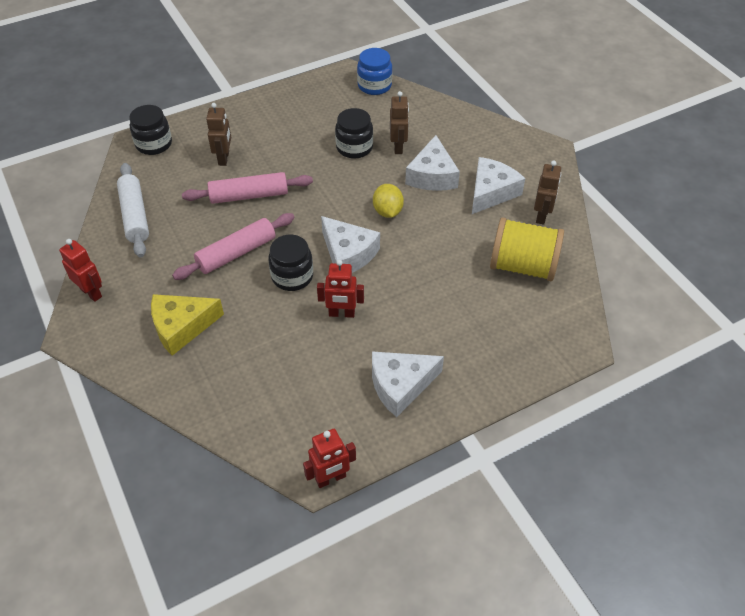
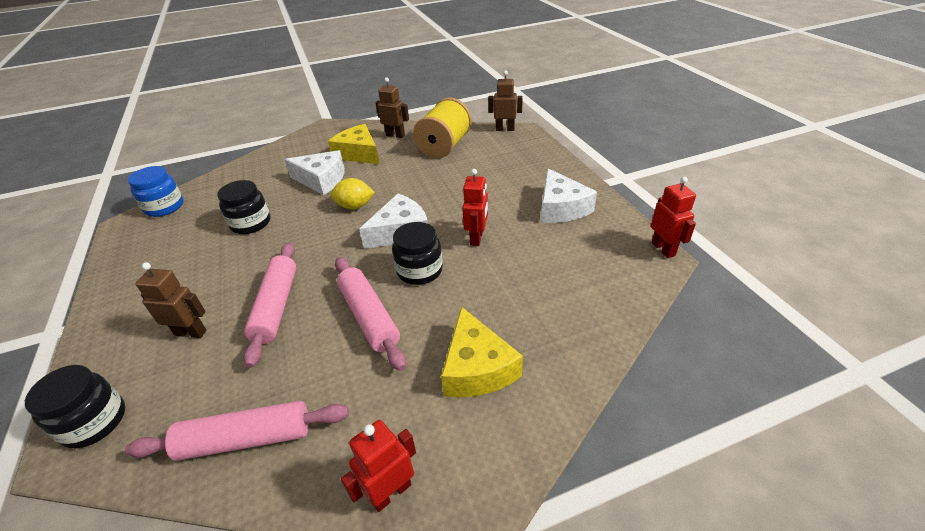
camera: 80 degrees left, 10 degrees down
(135, 216) = (246, 439): white rolling pin -> pink rolling pin
(398, 147) = (270, 196): brown robot -> brown robot (505, 129)
(491, 192) = (358, 153): white cheese -> yellow cheese

